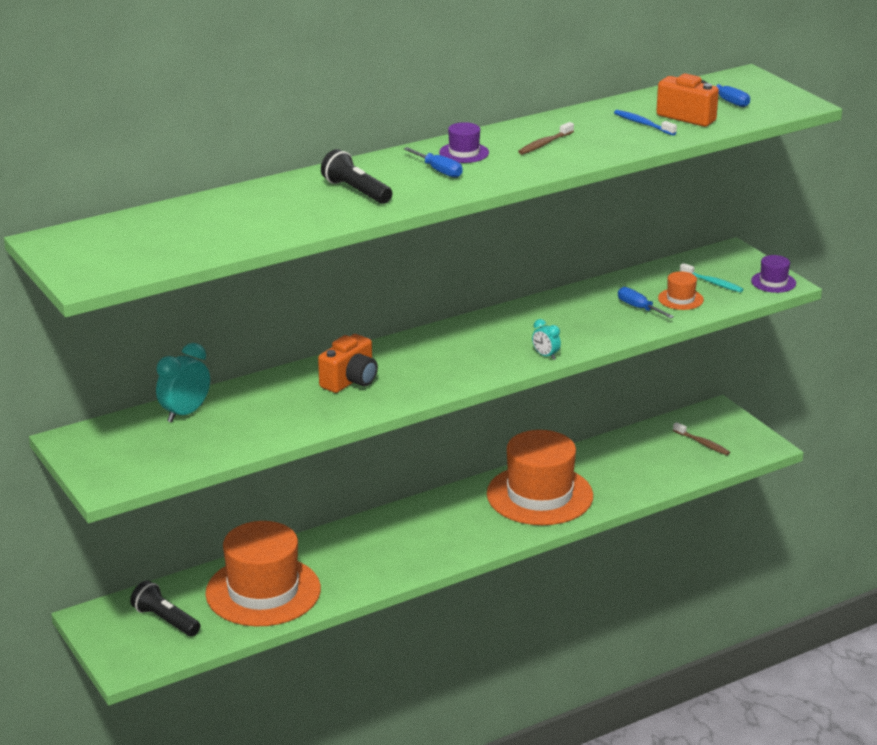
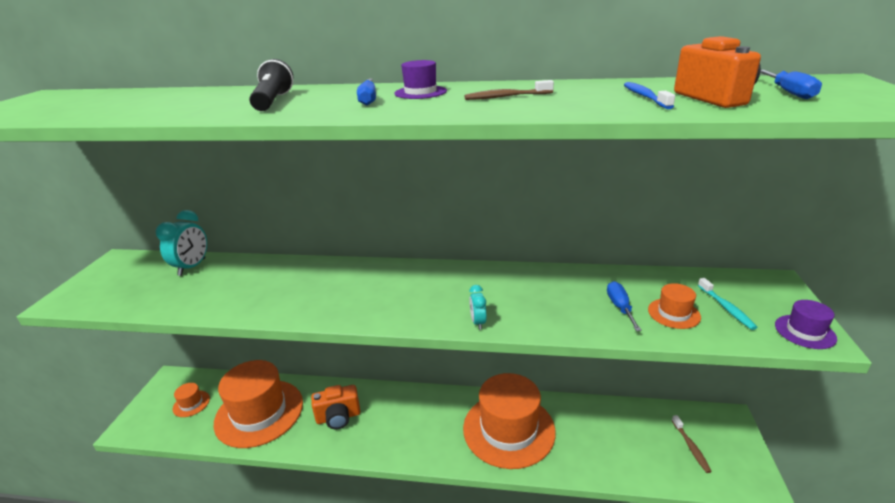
camera: 40 degrees right, 0 degrees up
(165, 620) = (191, 403): black flashlight -> orange hat
(185, 413) = (192, 267): turquoise clock -> turquoise clock turned 120 degrees clockwise
(350, 381) = (312, 284): orange camera -> orange camera (338, 417)

